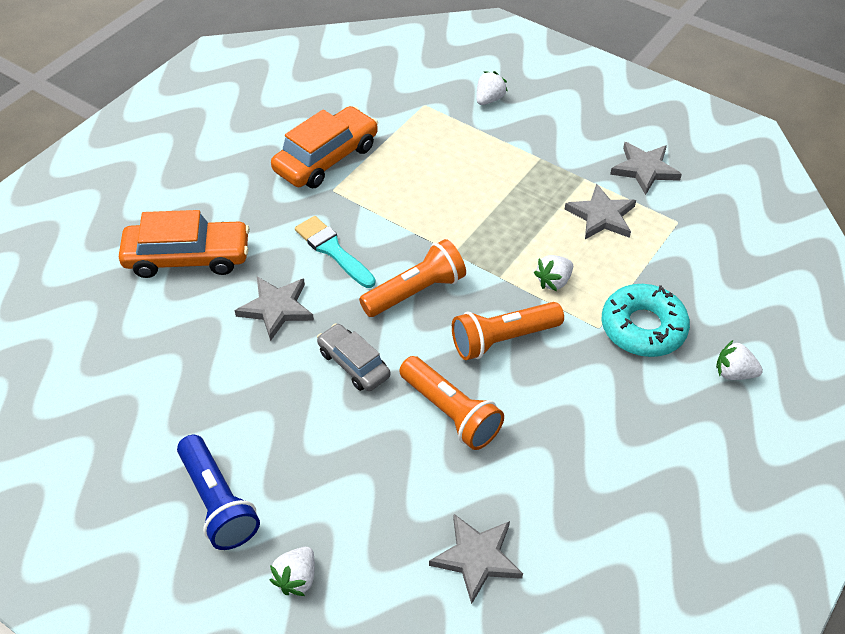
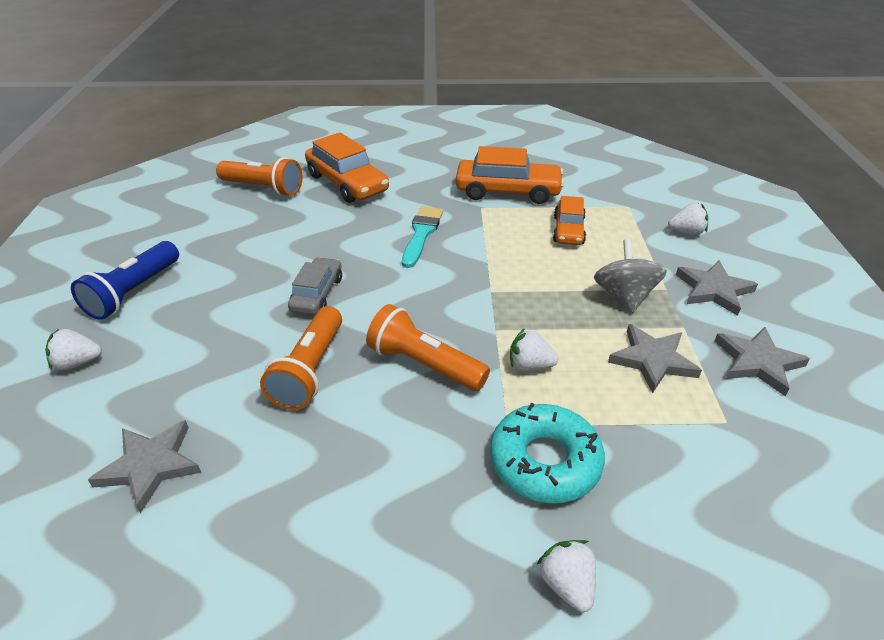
camera: 55 degrees right, 10 degrees down
(276, 308) = (338, 236): grey star -> grey star (713, 290)
(415, 291) = (425, 290): orange flashlight -> orange flashlight (263, 188)
(421, 159) = (568, 230): none -> orange car
(528, 184) = (624, 296): none -> grey spinning top

